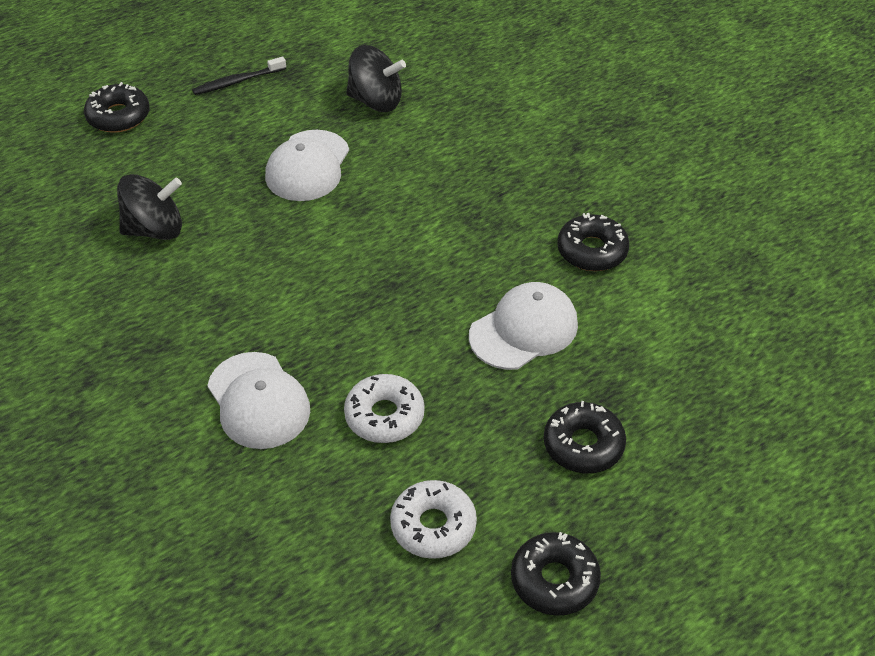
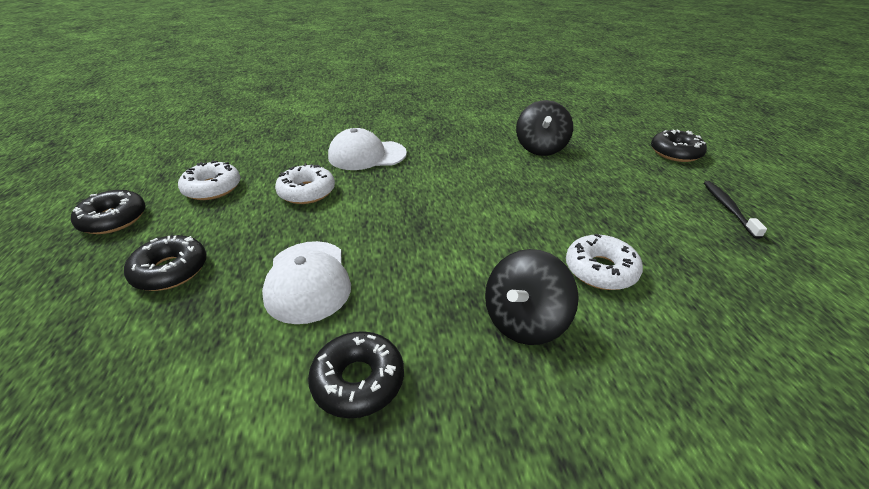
camera: 115 degrees right, 10 degrees down
(307, 166) = (590, 218): white cap -> none
(376, 101) = (695, 285): black spinning top -> black spinning top (524, 321)
(387, 151) = (600, 270): none -> white donut

